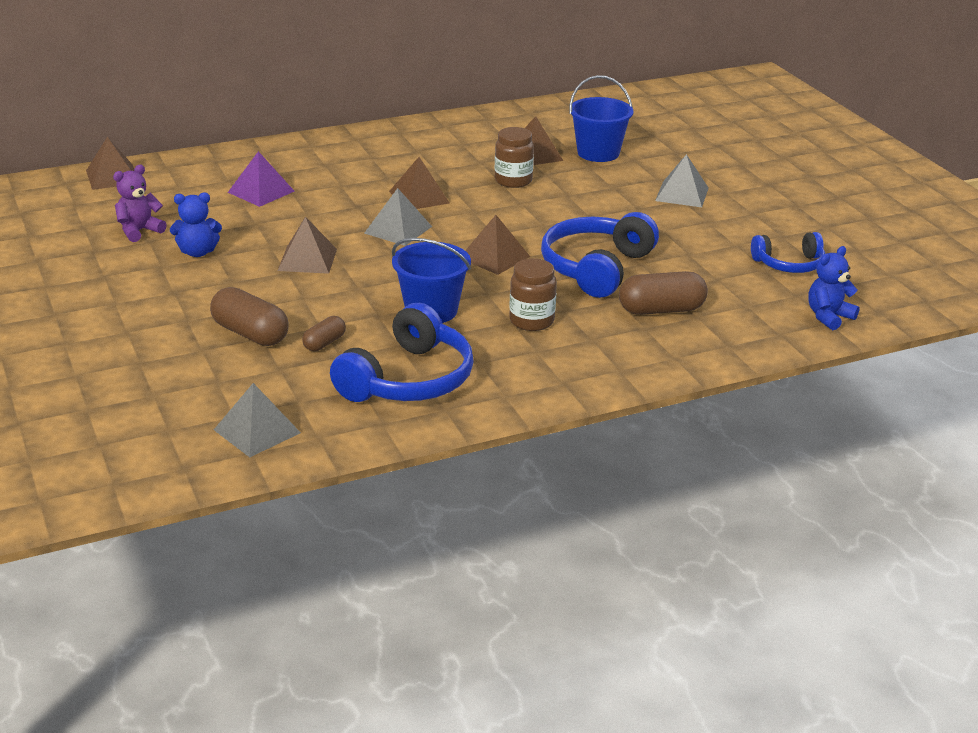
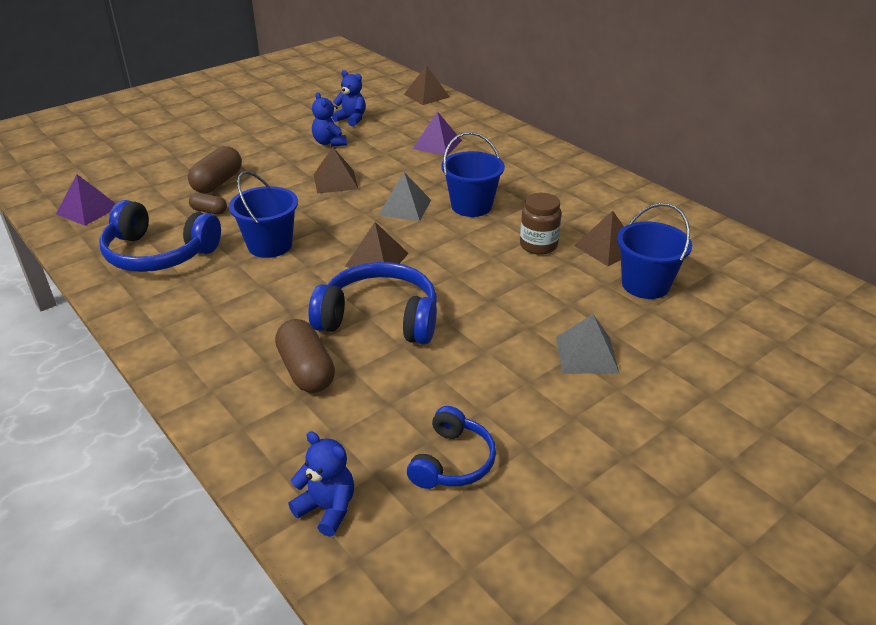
camera: 75 degrees right, 5 degrees up
(139, 231) = (351, 119): purple teddy bear -> blue teddy bear
(257, 431) = (88, 210): grey pyramid -> purple pyramid
(419, 197) = (471, 206): brown pyramid -> blue bucket
(531, 321) = (264, 296): brown jar -> none
(789, 264) = (452, 461): blue headphones -> blue headphones turned 135 degrees counterclockwise

